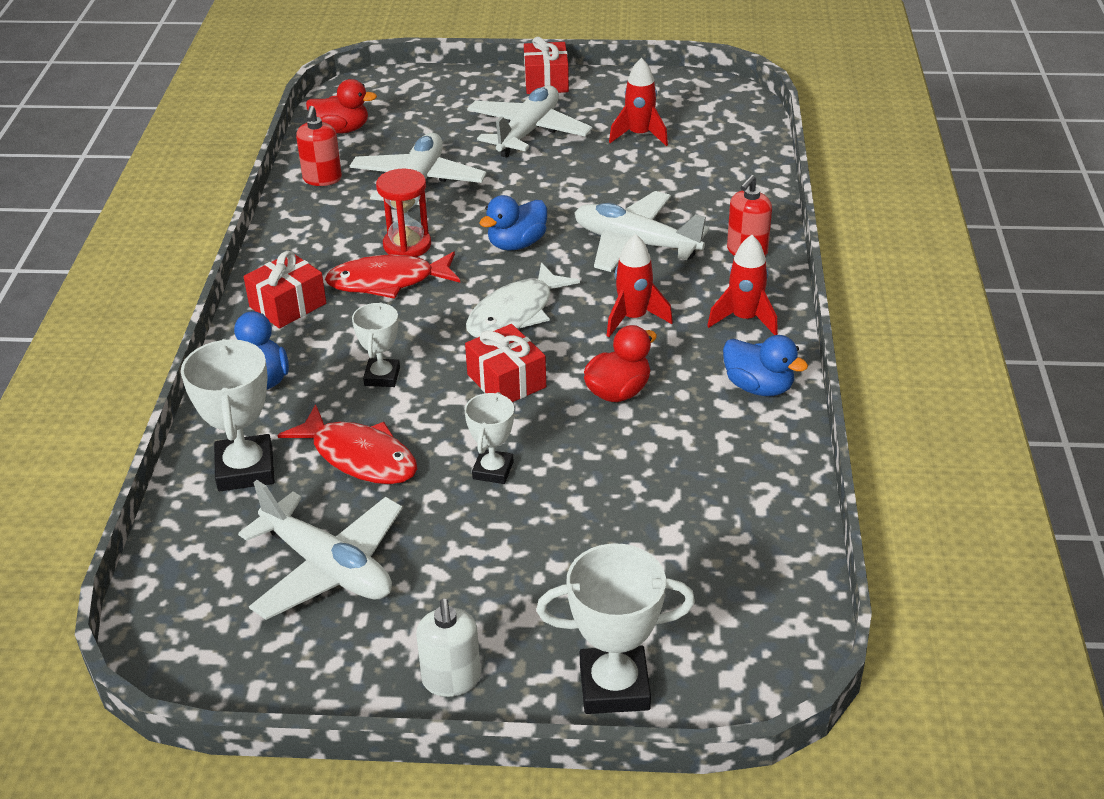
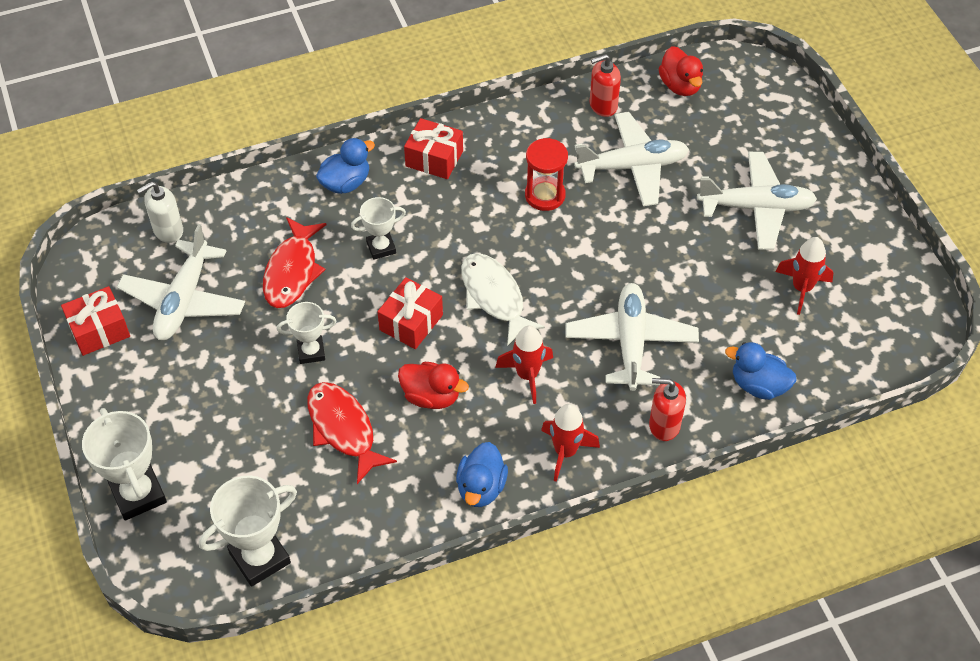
camera: 65 degrees right, 15 degrees up
(245, 469) = (254, 216): white trophy -> white trophy (260, 558)
(387, 281) = (492, 203): red fish -> red fish (343, 429)
(451, 680) = (114, 404): white soap dispenser -> white soap dispenser (168, 230)
(515, 313) = (494, 297): white fish -> white fish turned 45 degrees clockwise
(516, 244) = (585, 263): blue duck -> blue duck (758, 385)
(546, 82) = (849, 189): red gift -> red gift (99, 330)

